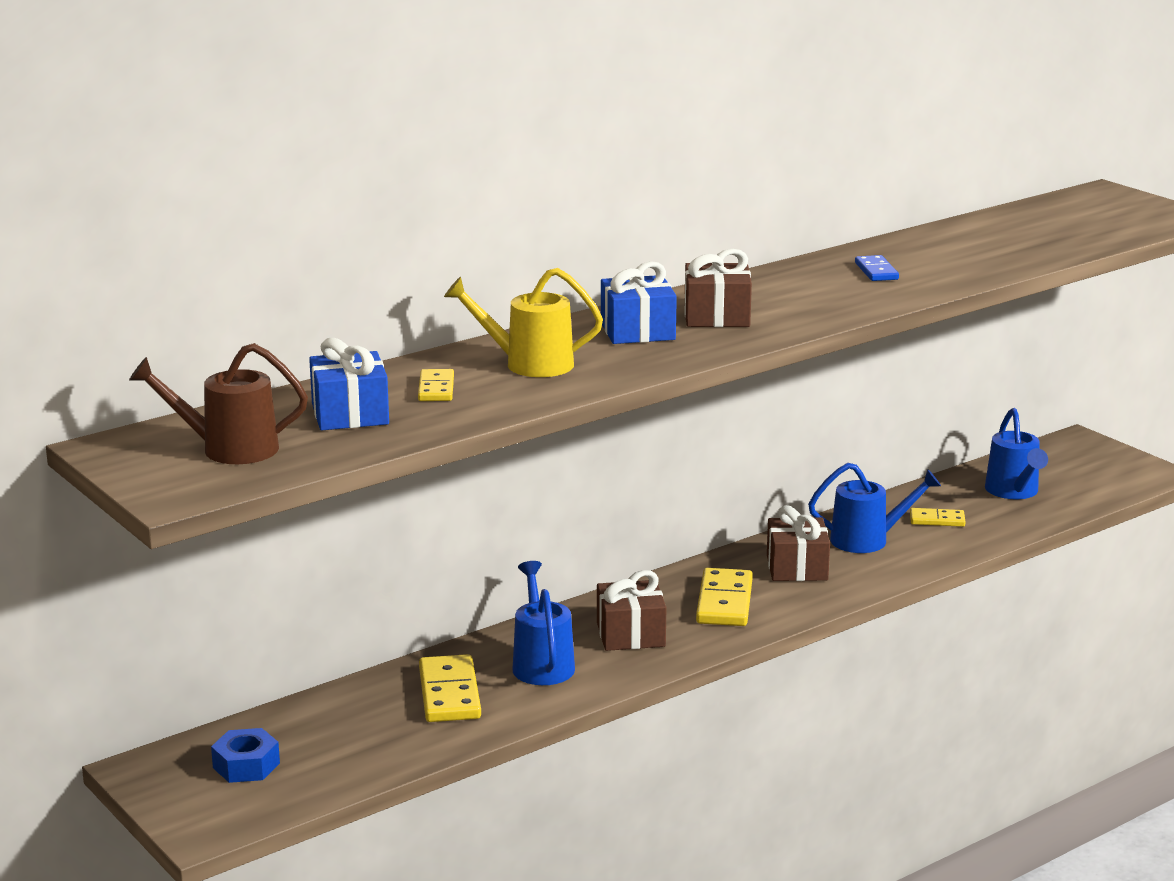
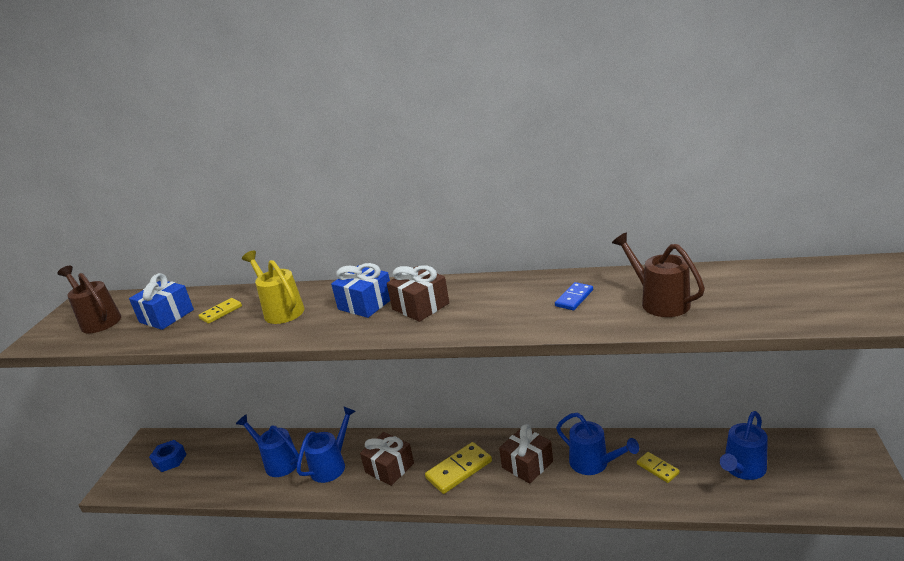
camera: 50 degrees right, 5 degrees up
(449, 693) = (278, 462): yellow domino -> blue watering can
(964, 255) = (659, 301): none -> brown watering can

